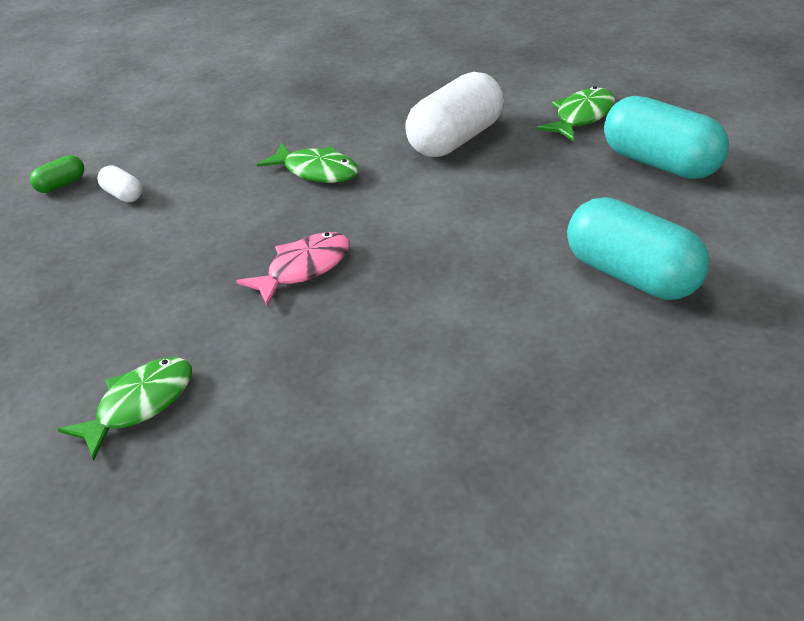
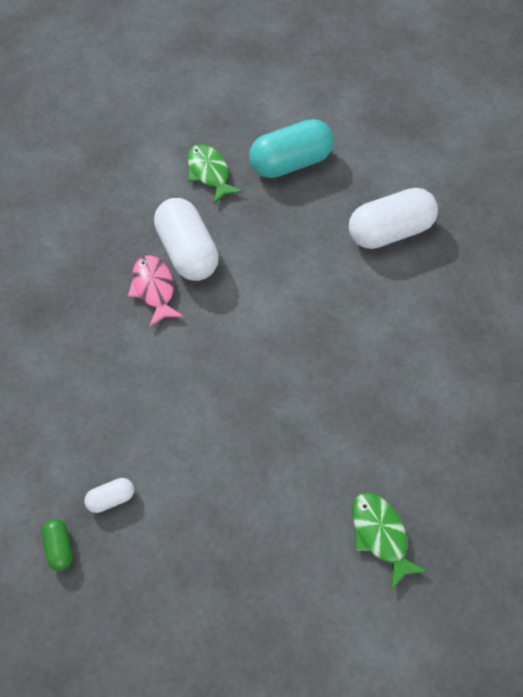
camera: 70 degrees left, 20 degrees up
(303, 268) = (288, 397): pink fish -> pink fish (154, 289)
(316, 171) = (170, 351): green fish -> none
(632, 275) = (390, 232): turquoise capsule -> white capsule

